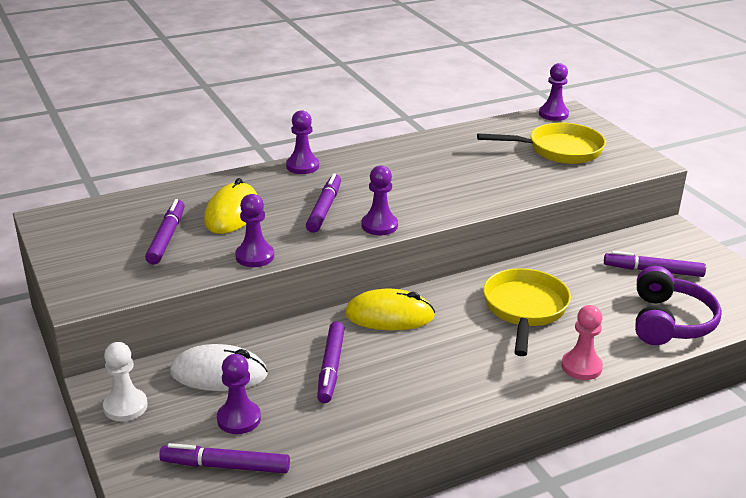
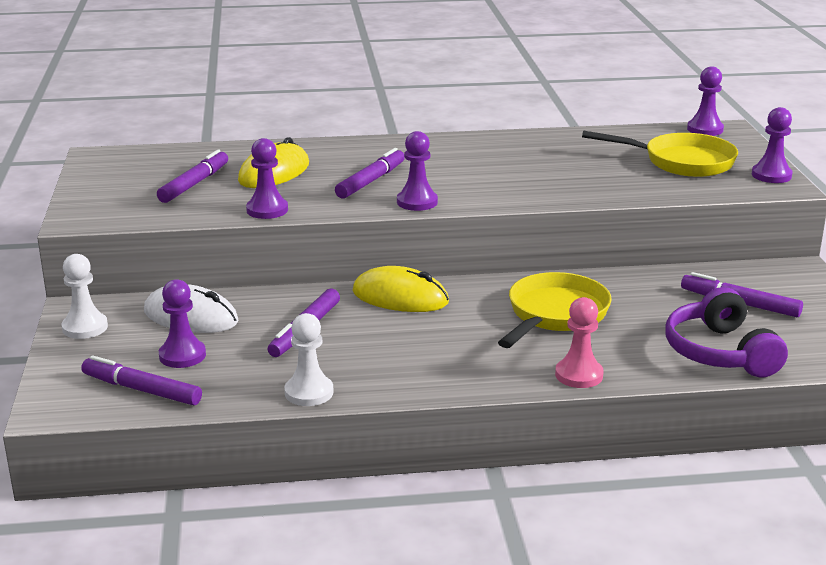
camera: 20 degrees right, 5 degrees down
(302, 166) = (378, 143): purple pawn -> purple pawn (771, 175)
(377, 434) = (309, 392): none -> white pawn
(669, 322) = (720, 352): purple headphones -> purple headphones turned 135 degrees clockwise

